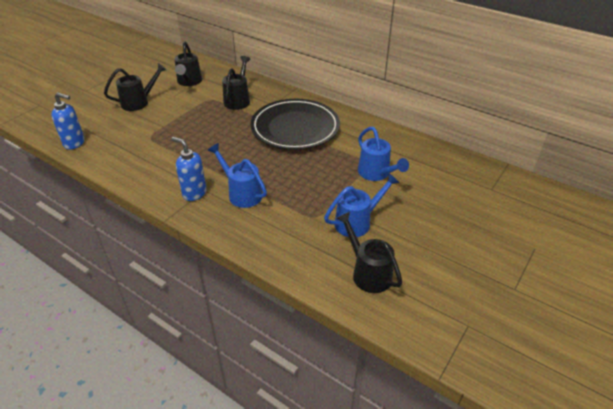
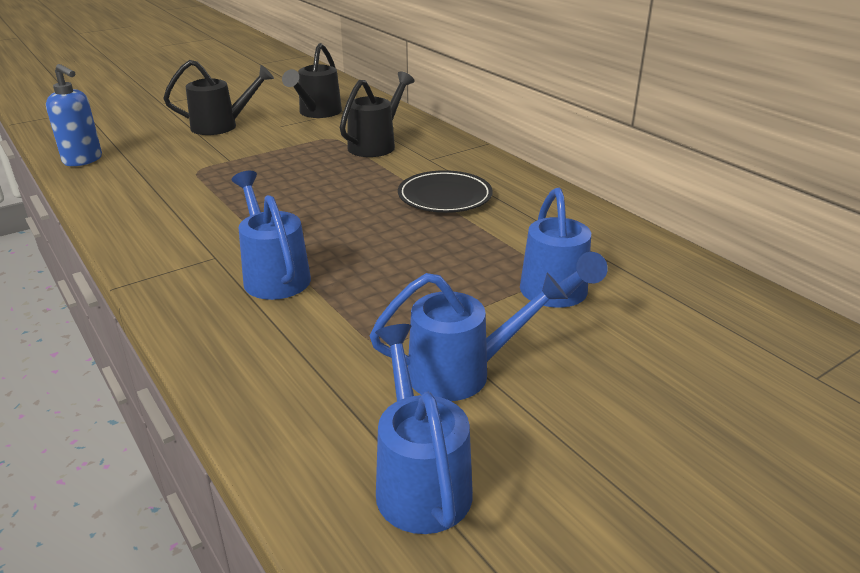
camera: 20 degrees right, 10 degrees down
(194, 193) = (194, 258): blue soap dispenser -> none
(295, 128) = (445, 197): black plate -> black plate, size x0.56
(368, 272) = (419, 480): black watering can -> blue watering can

